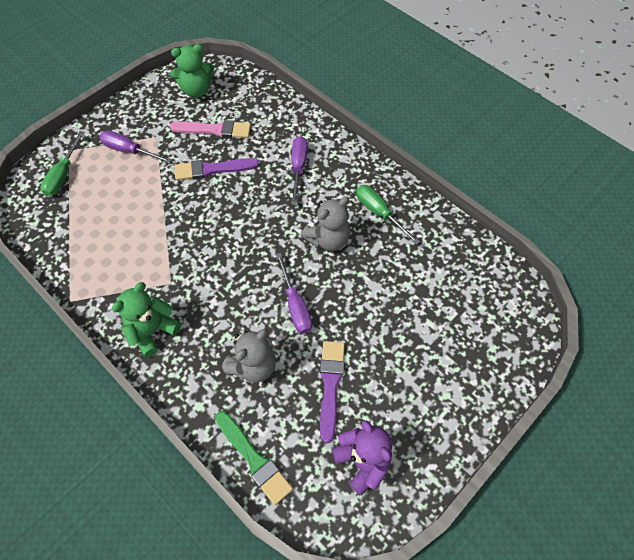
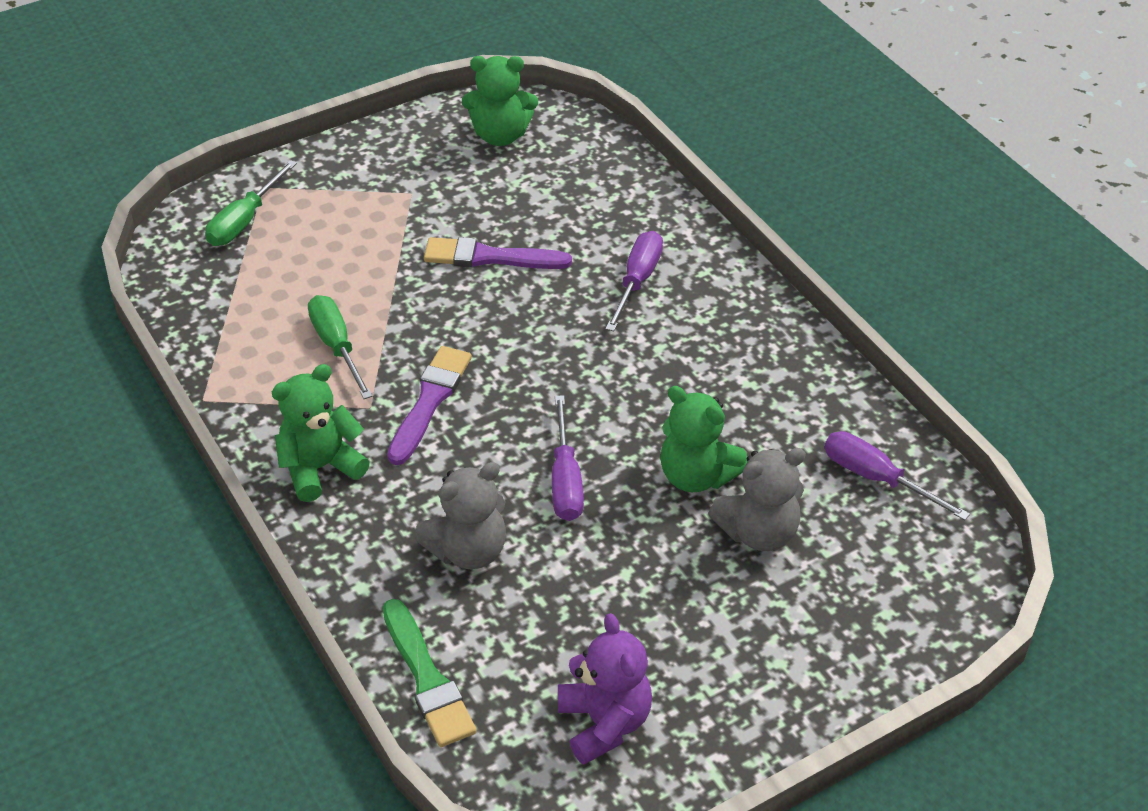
camera: 15 degrees right, 15 degrees down
(129, 151) = (361, 205): purple screwdriver -> purple screwdriver (876, 478)
(214, 130) = (512, 200): pink brush -> none
(328, 239) = (653, 396): grey teddy bear -> grey teddy bear (758, 532)
(330, 385) = (586, 605): purple brush -> purple brush (430, 401)
(366, 285) = (696, 476): none -> green teddy bear
(379, 213) = (756, 375): green screwdriver -> green screwdriver (337, 346)

